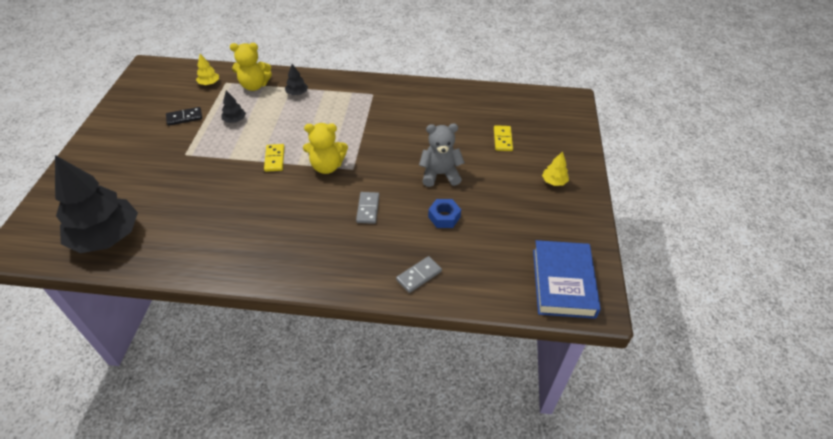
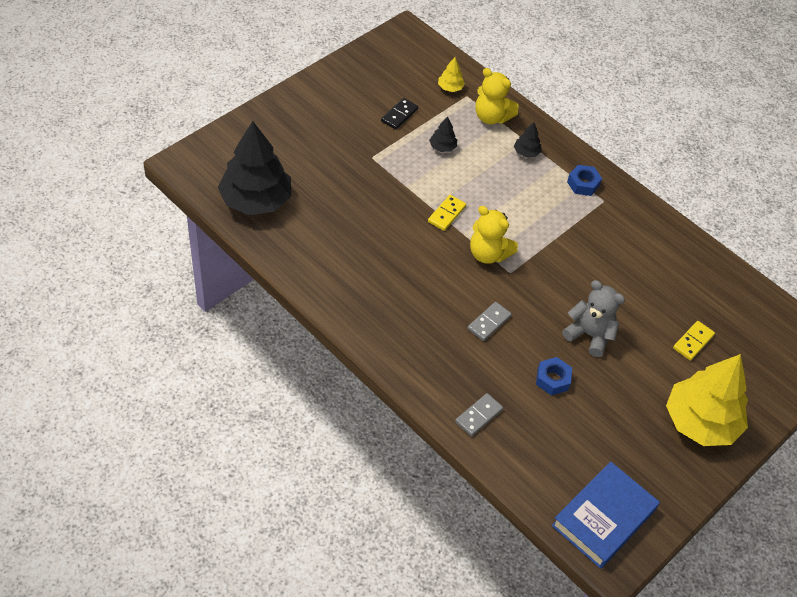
camera: 35 degrees right, 5 degrees up
(184, 117) = (399, 115): black domino -> black domino turned 75 degrees counterclockwise
(351, 91) = (583, 184): none -> blue nut
(419, 275) = (479, 416): grey domino -> grey domino turned 45 degrees counterclockwise
(554, 181) = (700, 422): yellow tree -> yellow tree, size x2.44

